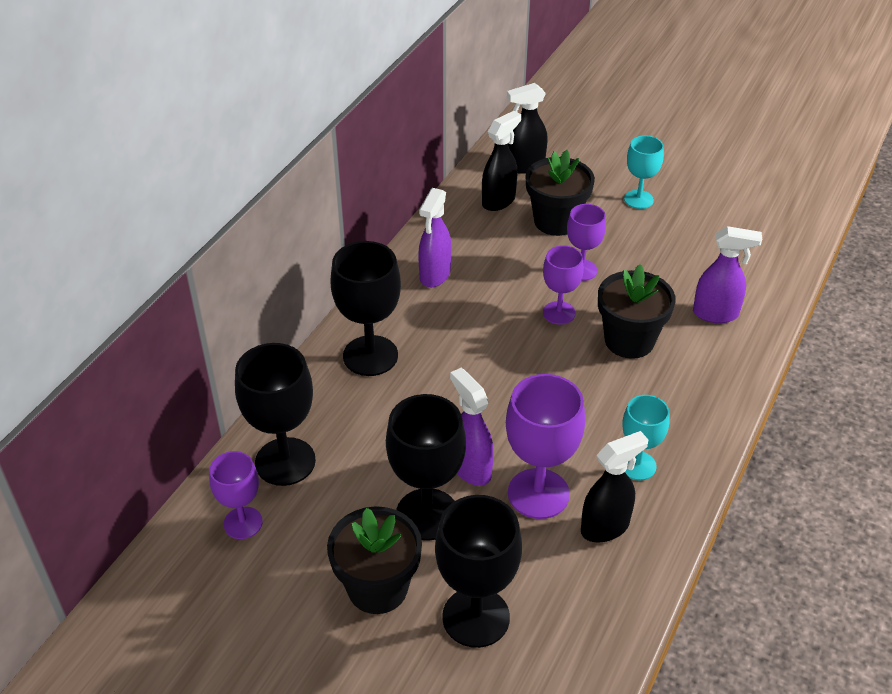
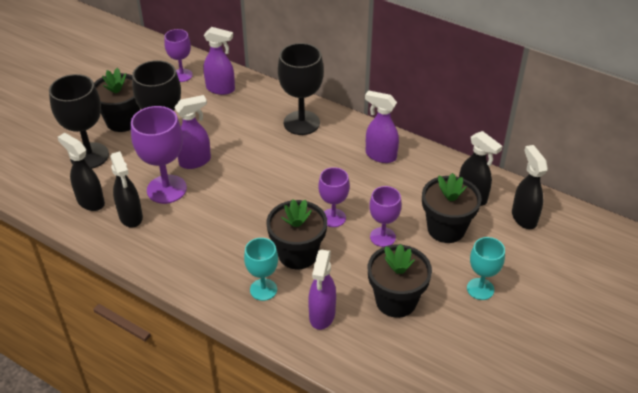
camera: 95 degrees right, 0 degrees up
(285, 461) = (221, 89): black goblet -> purple spray bottle
(584, 588) = (90, 202): none -> black spray bottle
(637, 465) = (175, 240): turquoise goblet -> turquoise goblet (263, 289)
(675, 258) = (396, 301): none -> black flower pot

